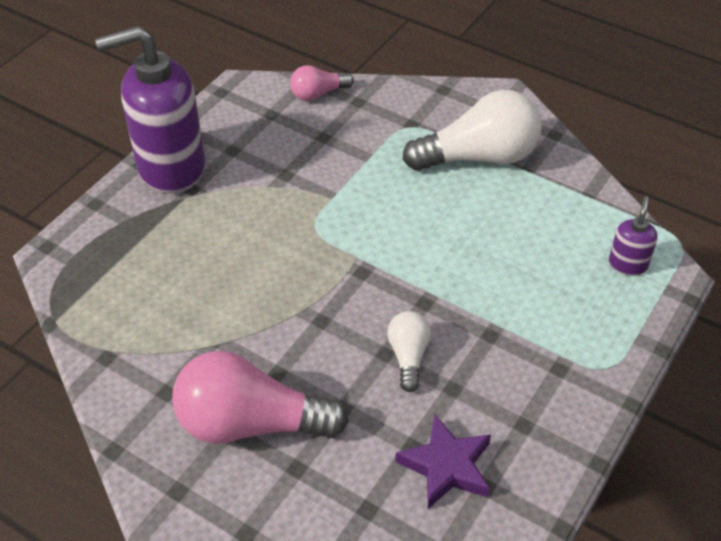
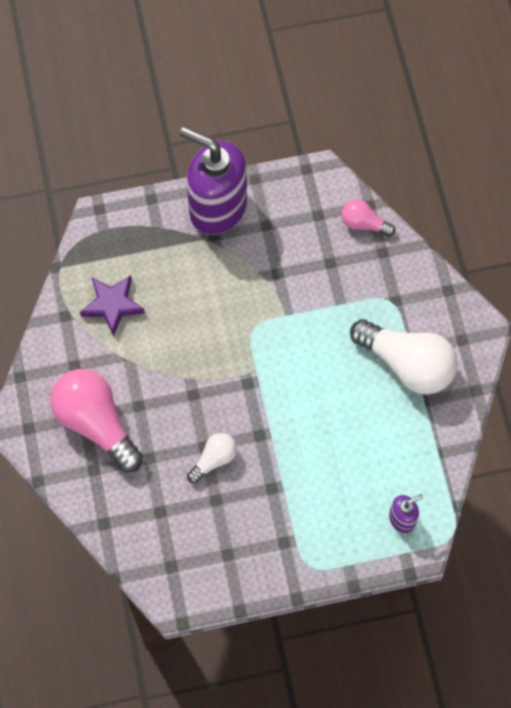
camera: 45 degrees right, 20 degrees up
(446, 466) = (164, 538): purple star -> purple star (112, 305)

